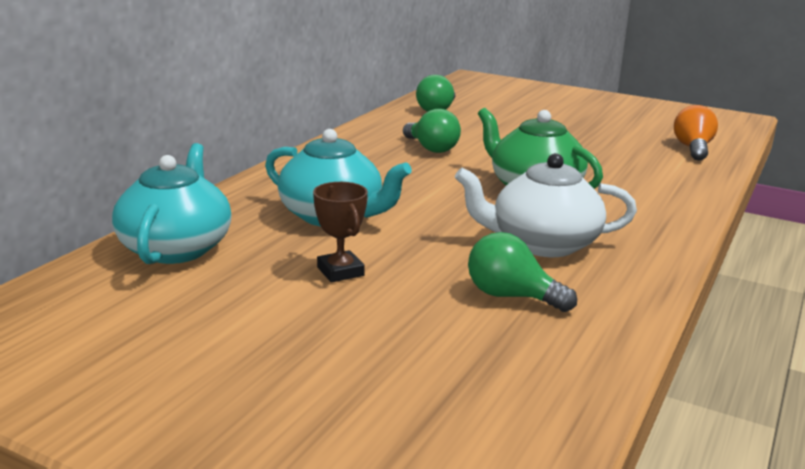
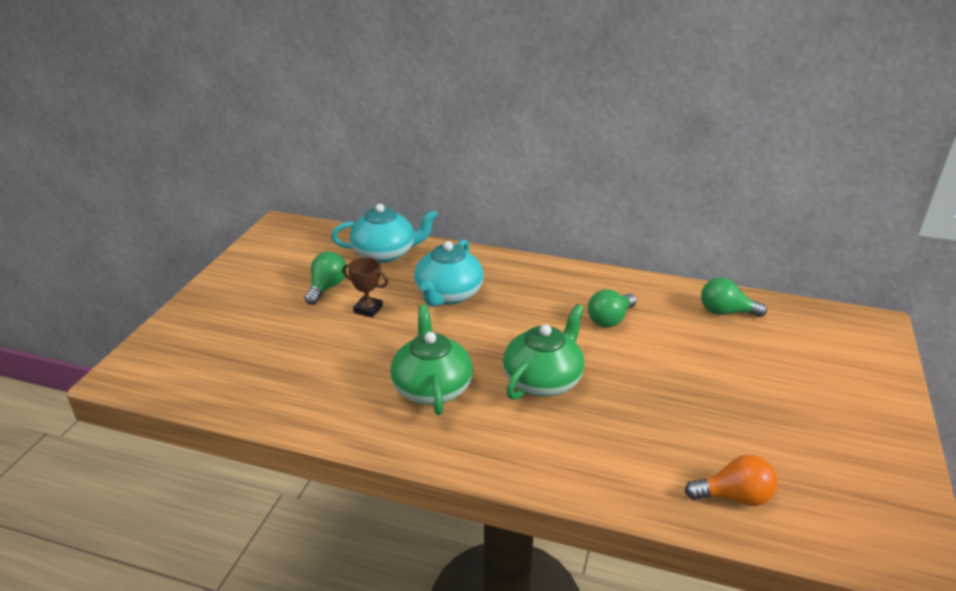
camera: 80 degrees right, 10 degrees up
(340, 271) = (368, 309): brown trophy -> brown trophy turned 60 degrees clockwise
(511, 296) = (347, 376): green light bulb -> green light bulb (327, 288)
(542, 244) = (432, 387): white teapot -> green teapot

